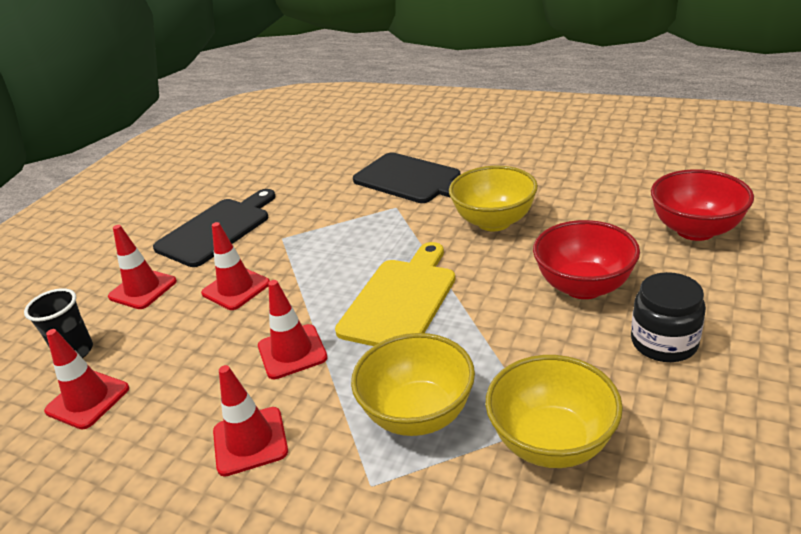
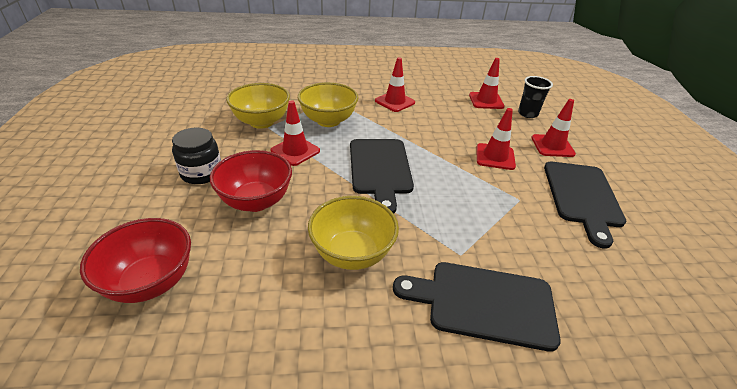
camera: 145 degrees right, 5 degrees up
(292, 352) = (415, 132): red traffic cone -> red traffic cone (295, 151)
(400, 300) = (380, 169): yellow cutting board -> black cutting board

